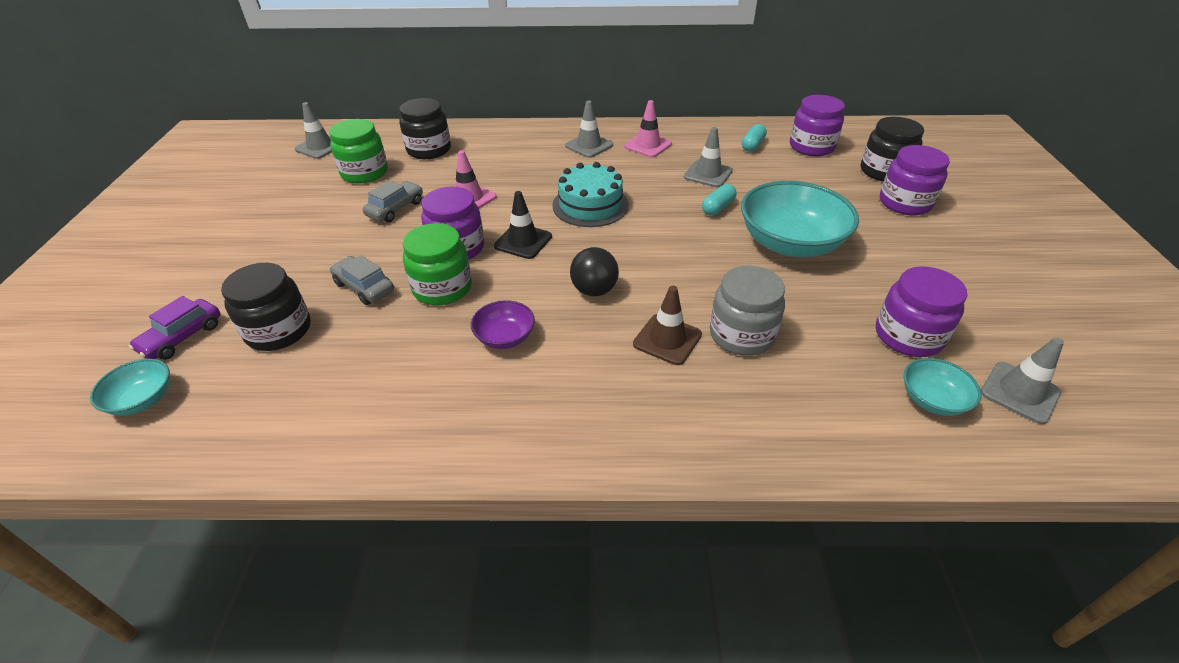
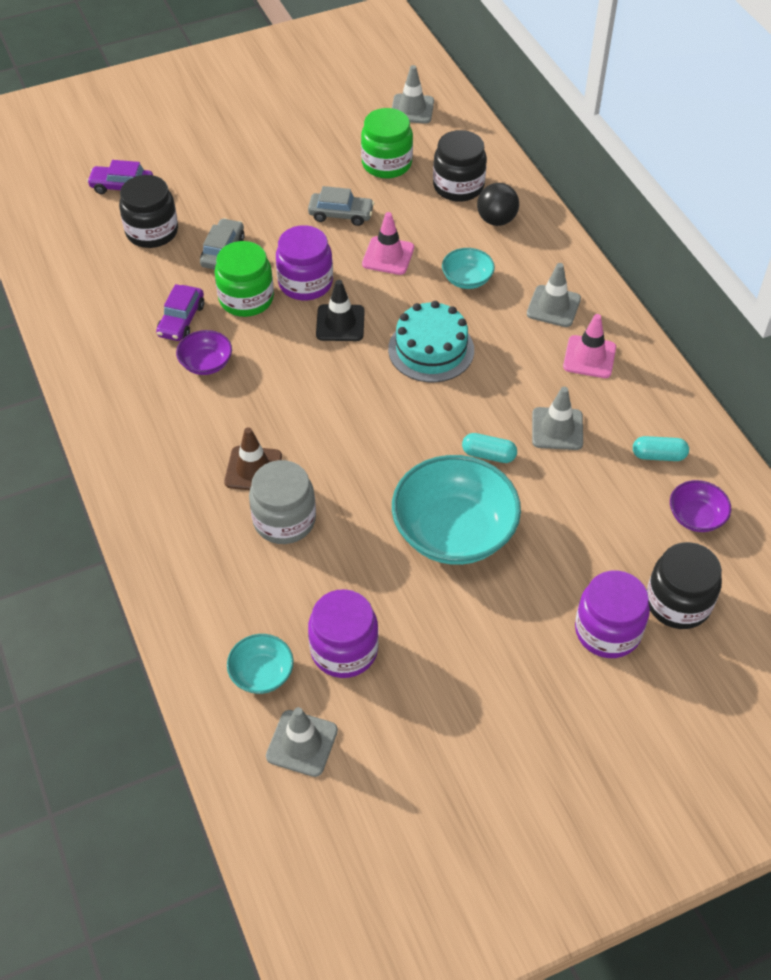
camera: 65 degrees right, 10 degrees up
(143, 400) = (60, 206): turquoise bowl -> turquoise bowl (467, 279)
(429, 340) = (181, 320): none -> purple car
(594, 290) = (294, 399): black ball -> black ball (496, 220)
(811, 147) = (696, 517): purple jar -> purple bowl

